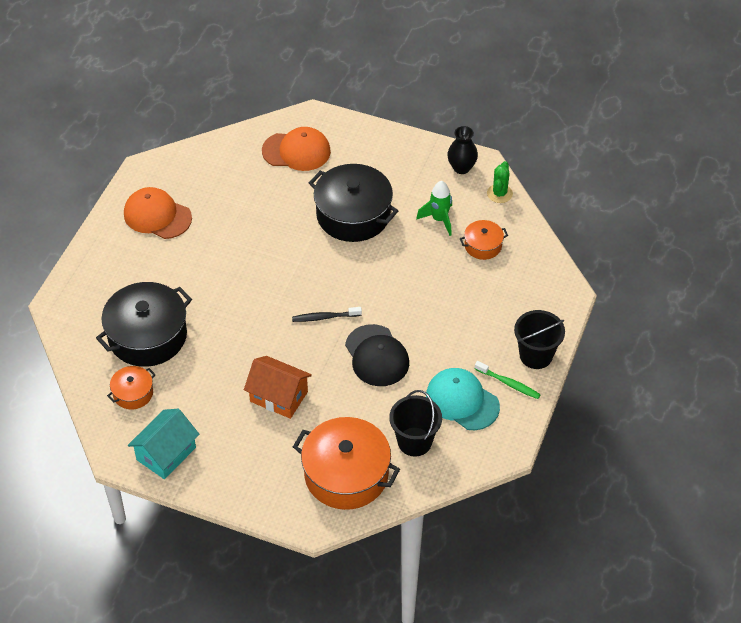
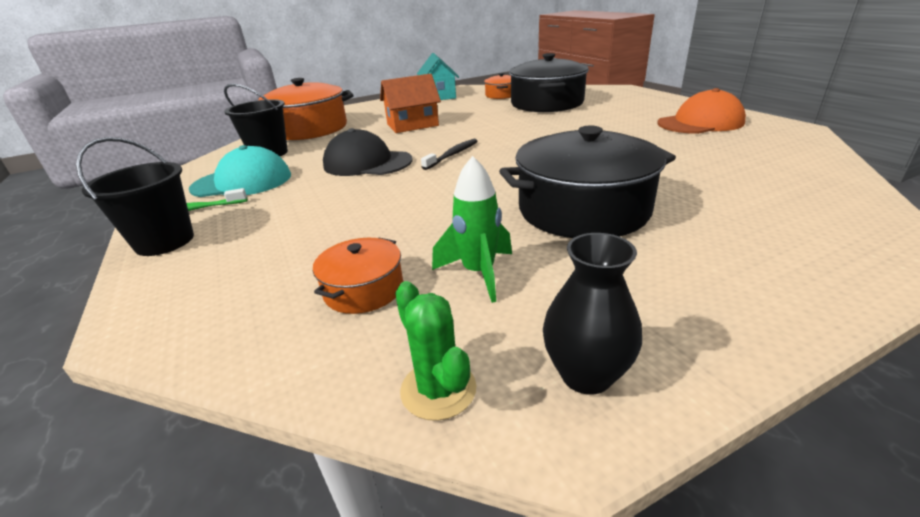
camera: 135 degrees right, 20 degrees down
(296, 151) = (783, 210): orange cap -> none

